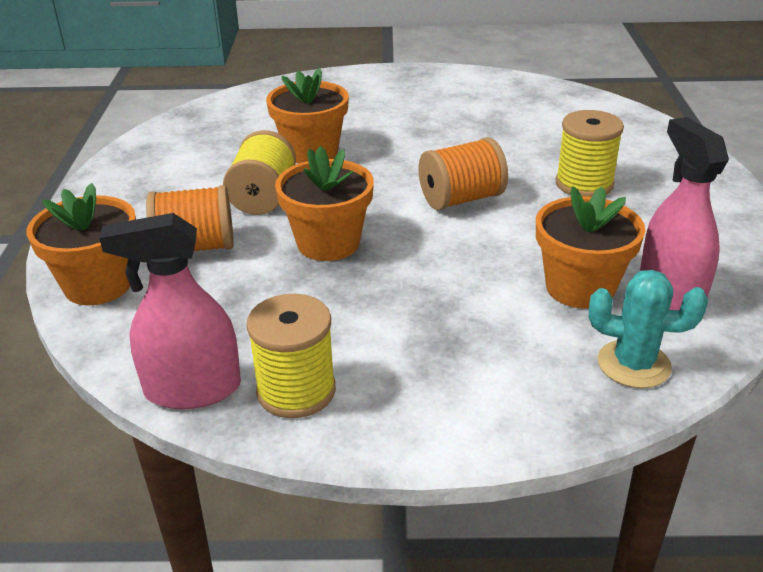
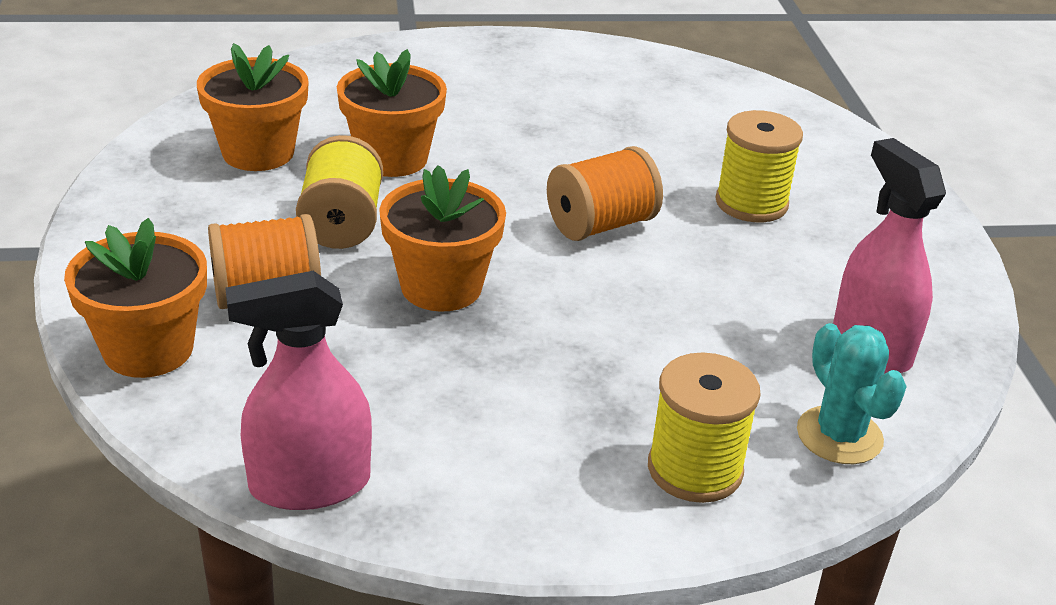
camera: 10 degrees left, 0 degrees up
(296, 391) = (441, 482): yellow spool -> yellow spool (695, 469)
(580, 287) = (764, 341): orange flower pot -> orange flower pot (258, 153)
(633, 364) = (839, 436): turquoise cactus -> turquoise cactus turned 60 degrees clockwise

